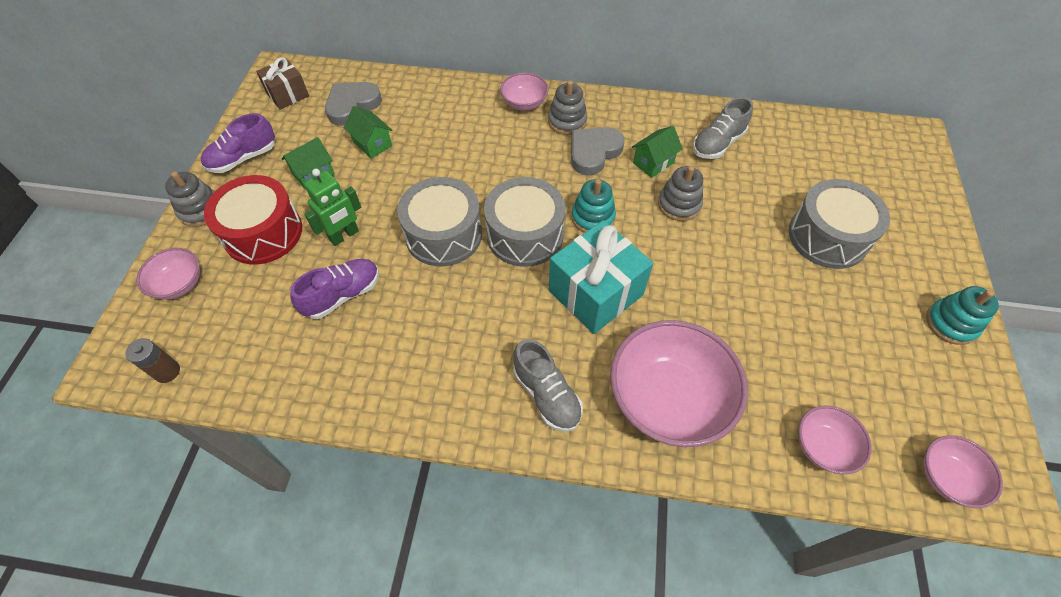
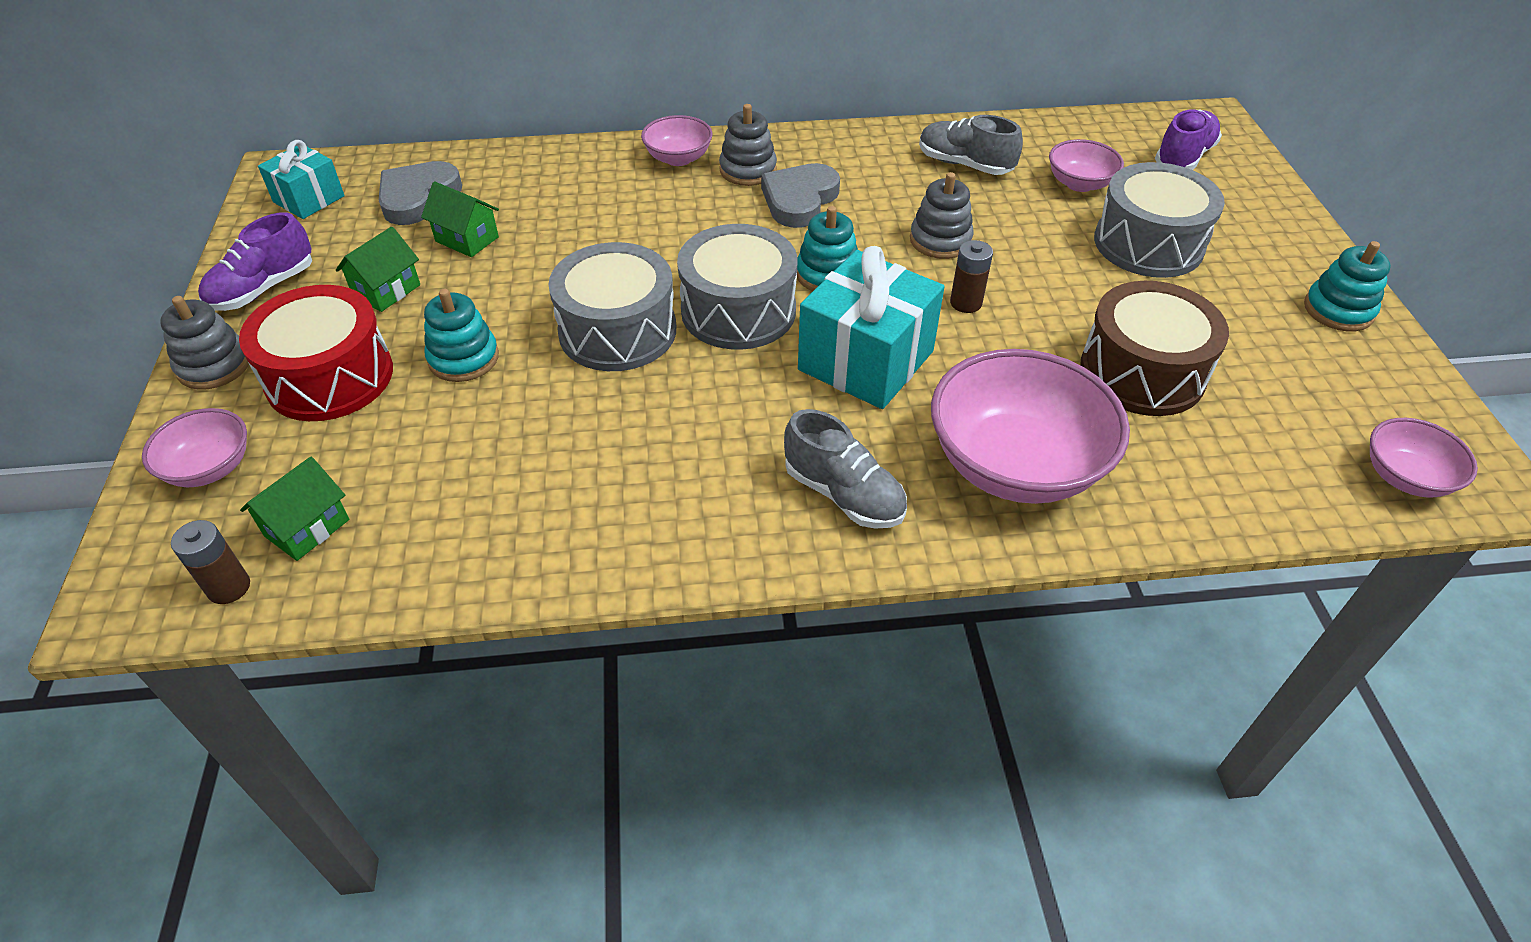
camera: 15 degrees left, 10 degrees down
(287, 94) = (309, 199): brown gift -> turquoise gift
(342, 295) = (488, 432): purple shoe -> purple shoe (1183, 157)
(344, 236) = (463, 358): green robot -> turquoise stacking toy
(653, 162) = (886, 199): green house -> green house (307, 528)
(679, 260) = (966, 303): none -> brown battery
(717, 143) = (964, 164): grey shoe -> grey shoe turned 90 degrees clockwise
(783, 344) = (1142, 372): none -> brown drum
(823, 446) = (1240, 476): pink bowl -> pink bowl (1079, 183)

